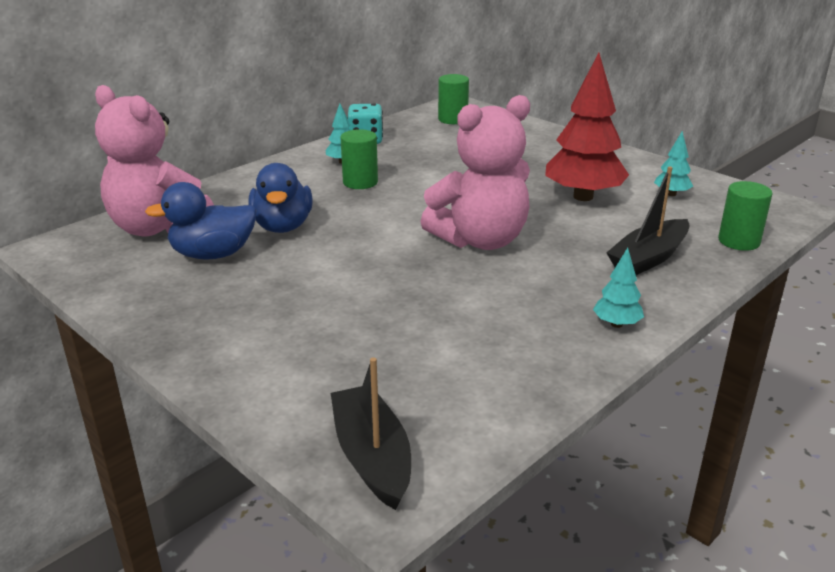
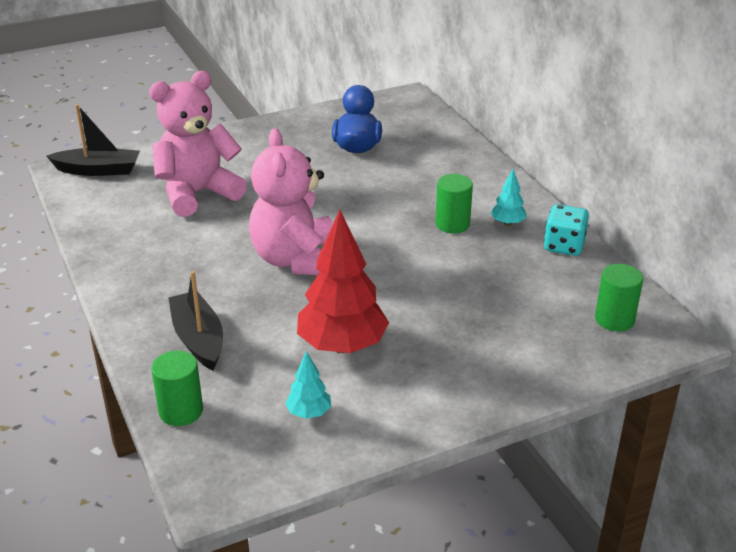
camera: 110 degrees right, 5 degrees up
(158, 228) = (414, 131): pink teddy bear -> pink teddy bear (197, 193)
(283, 226) = (384, 177): blue duck -> none
(616, 324) = (127, 285): turquoise tree -> none

